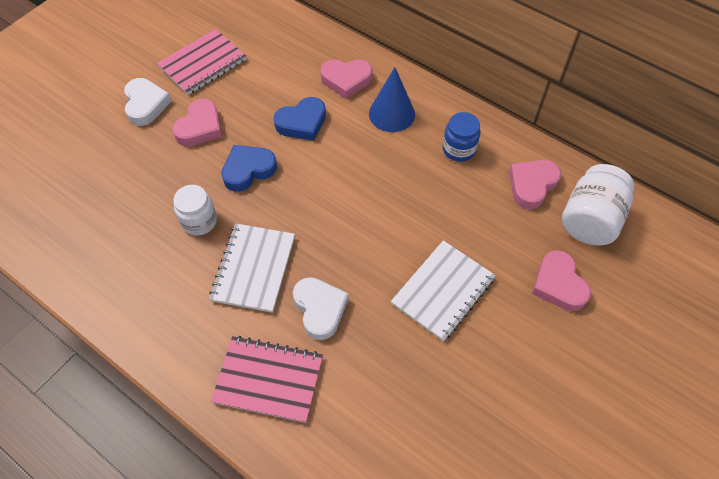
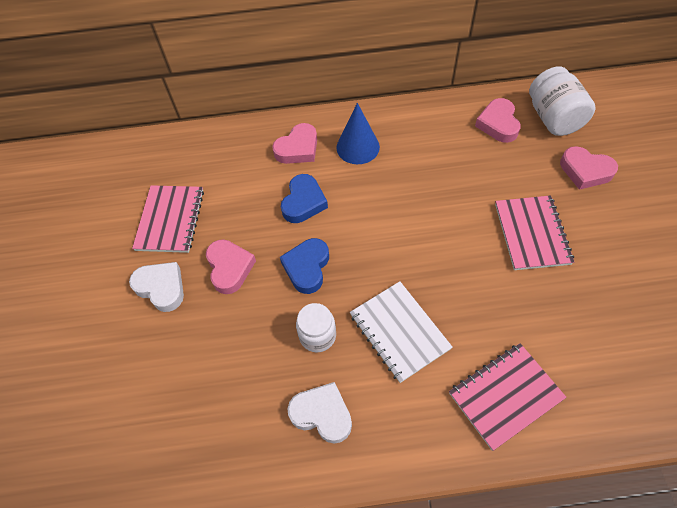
camera: 40 degrees left, 0 degrees up
(320, 309) = (476, 316): white heart -> white heart (322, 414)
(443, 291) = (531, 234): white notebook -> pink notebook
(458, 149) = (429, 136): blue jar -> none

